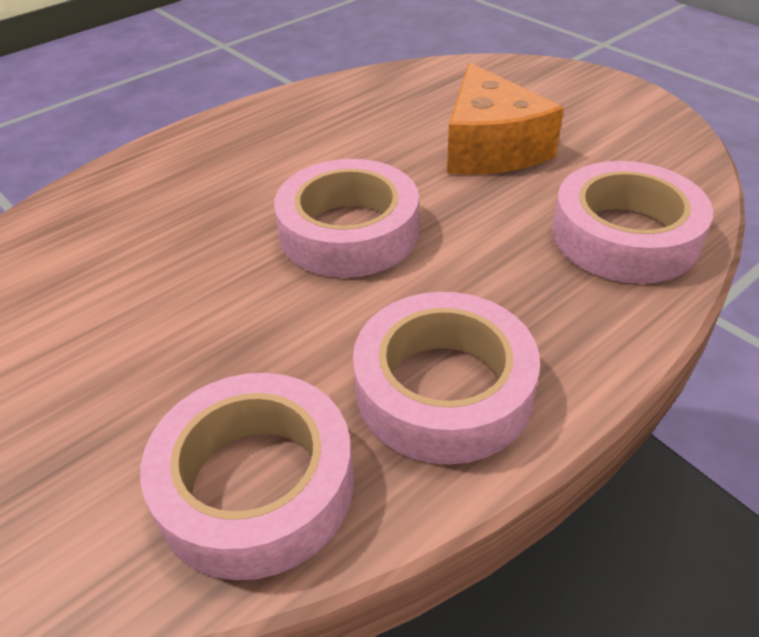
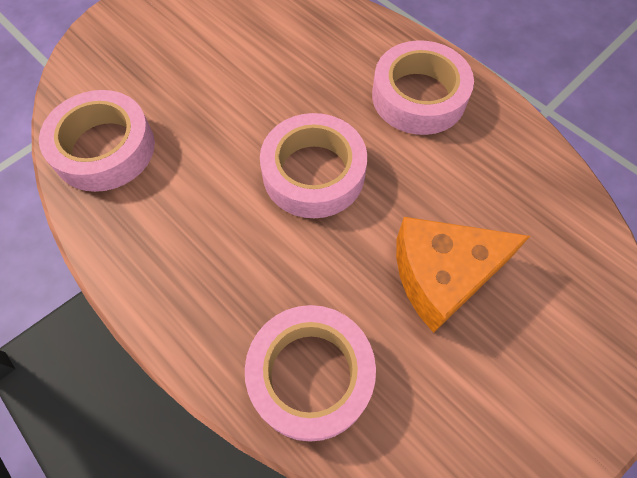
camera: 85 degrees right, 20 degrees up
(443, 389) = (156, 234): pink tape -> pink tape (418, 96)

